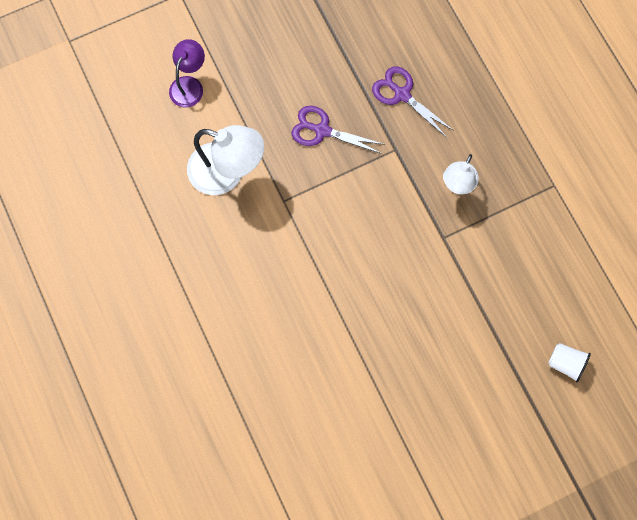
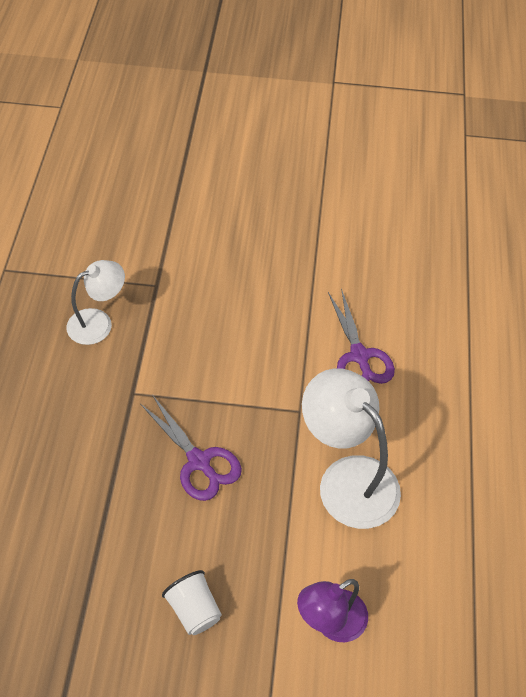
camera: 150 degrees left, 20 degrees down
(402, 94) = (73, 447): purple scissors -> purple scissors (359, 356)
(565, 363) = (136, 142): white cup -> white cup (194, 610)

